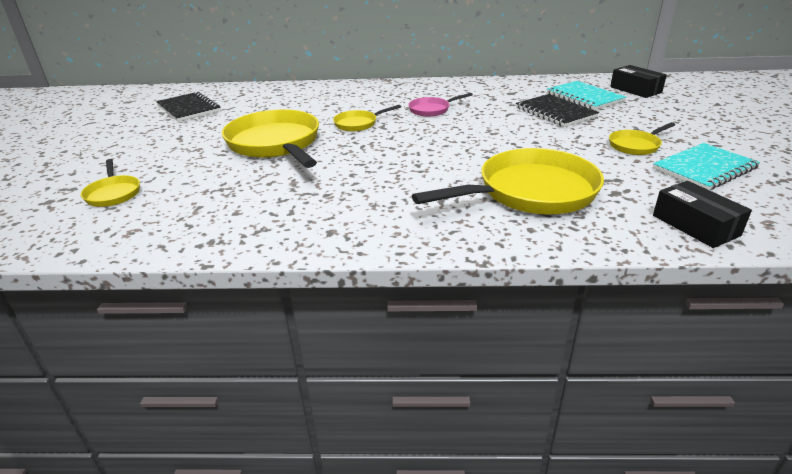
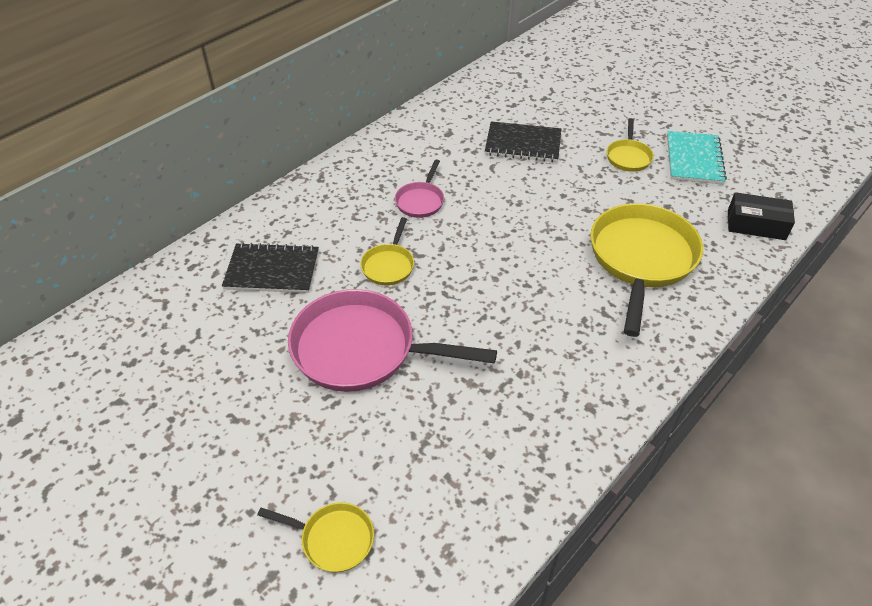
camera: 50 degrees left, 15 degrees up
(189, 108) = (143, 370): black notebook -> black notebook (272, 270)
(276, 144) = (362, 349): yellow pan -> pink pan
(584, 97) = (514, 108): turquoise notebook -> none
(635, 90) = (535, 75): black box -> none

